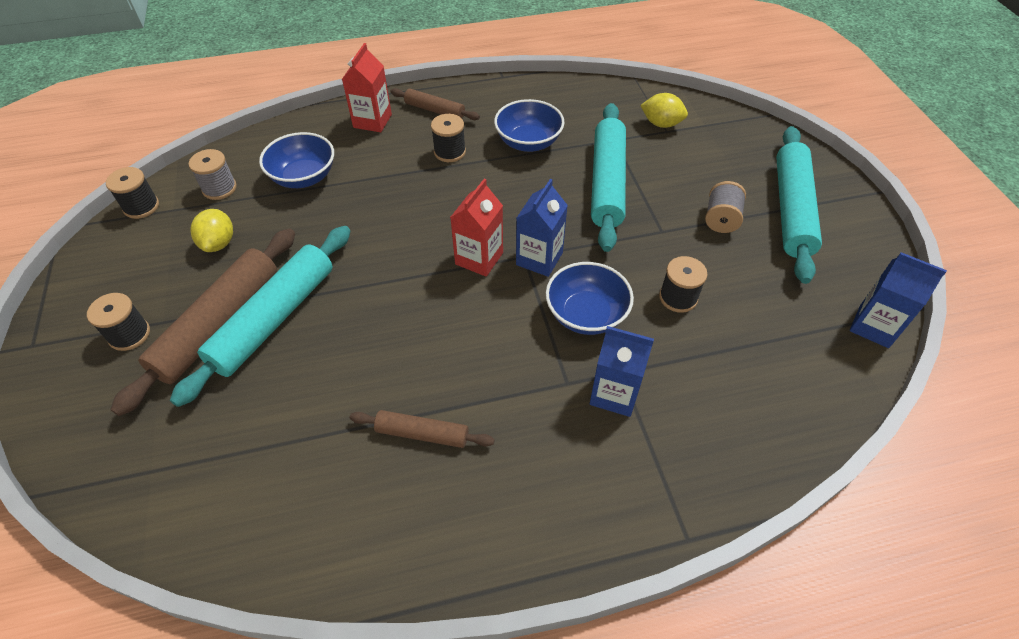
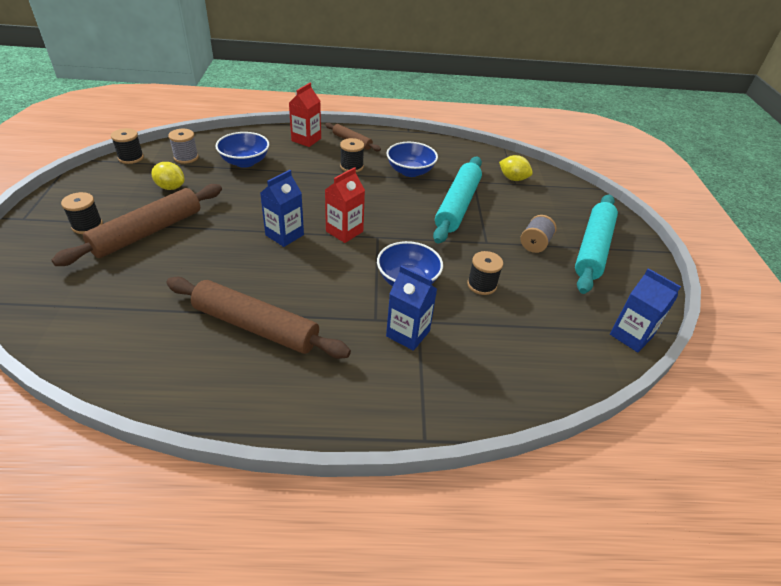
camera: 10 degrees right, 10 degrees down
(219, 243) = (170, 187): yellow lemon -> yellow lemon turned 75 degrees counterclockwise
(274, 319) = (186, 237): turquoise rolling pin -> none
(422, 433) = (256, 326): brown rolling pin -> brown rolling pin, size x1.89
(539, 259) = (388, 240): blue carton -> blue carton (284, 235)

